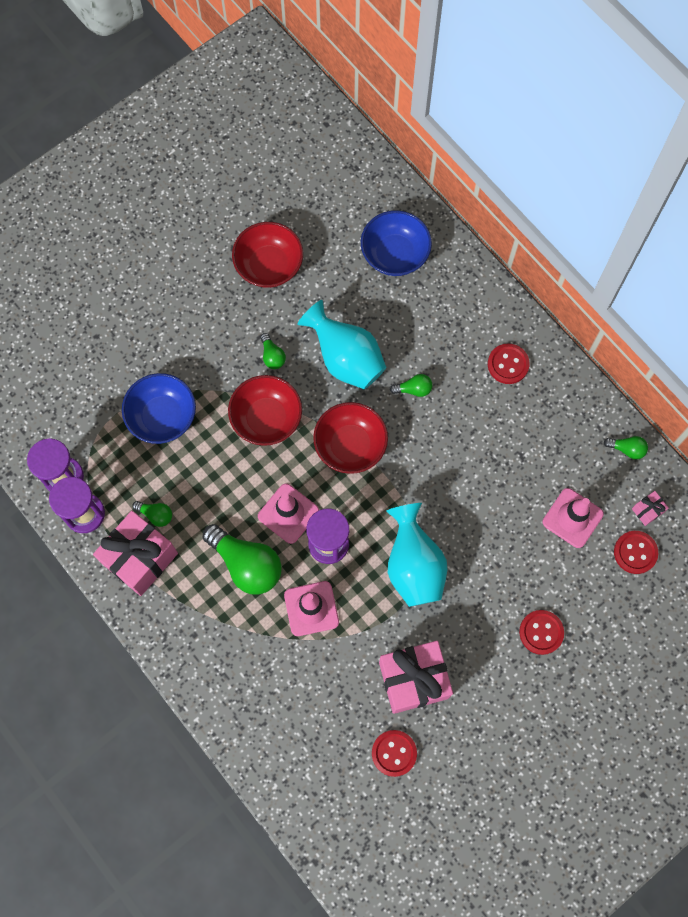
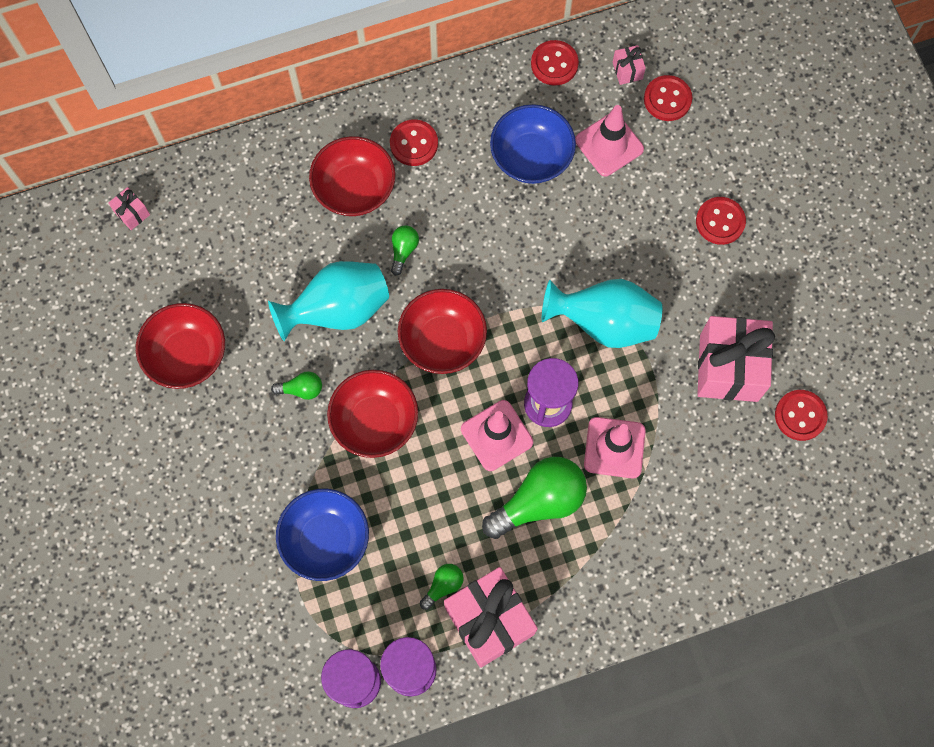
camera: 70 degrees left, 0 degrees up
(365, 184) = (132, 213): none -> pink gift
(395, 254) = (234, 213): blue bowl -> blue bowl (531, 157)
(450, 334) = (354, 189): none -> red bowl
(627, 449) = (554, 64): green light bulb -> red button

